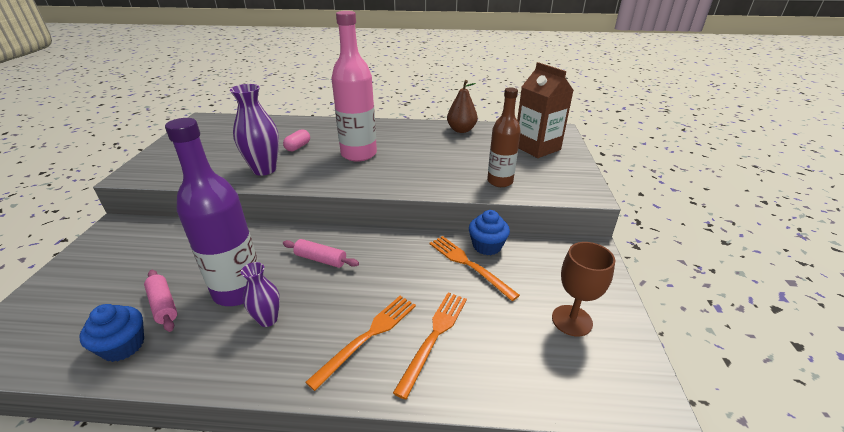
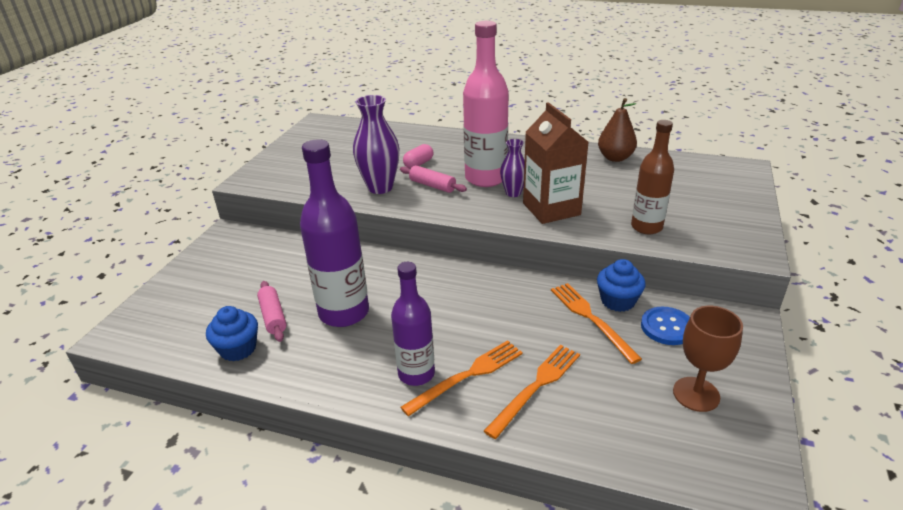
camera: 15 degrees right, 0 degrees up
(268, 319) = (370, 345): purple vase -> purple vase (513, 193)
(318, 343) = (416, 374): none -> purple bottle
(321, 259) = (429, 292): pink rolling pin -> pink rolling pin (432, 185)
(532, 263) = (667, 327): none -> blue button
(537, 148) = (707, 189): brown carton -> brown carton (551, 209)

